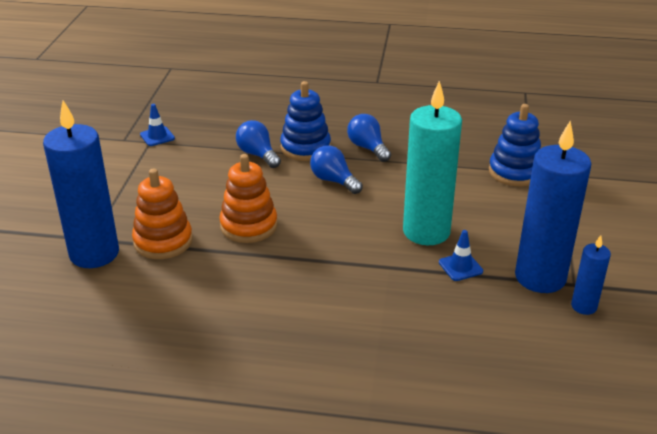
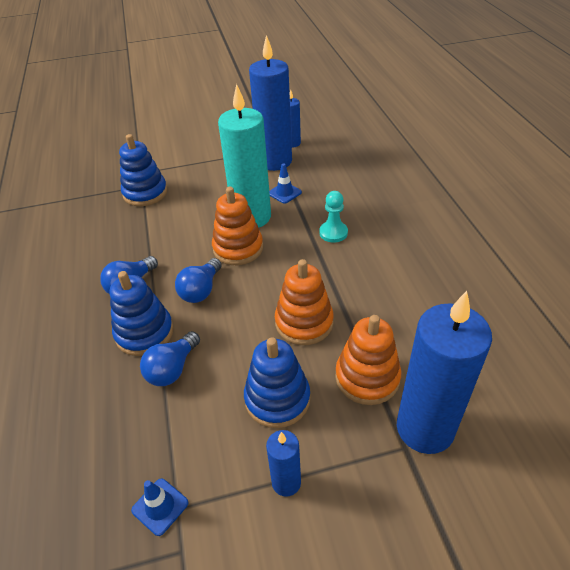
camera: 110 degrees left, 10 degrees up
(123, 182) = (286, 482): none -> blue candle
(187, 194) = (277, 399): none -> blue stacking toy
(359, 281) = (333, 233): none -> turquoise pawn
(378, 212) = (238, 248): none -> orange stacking toy

